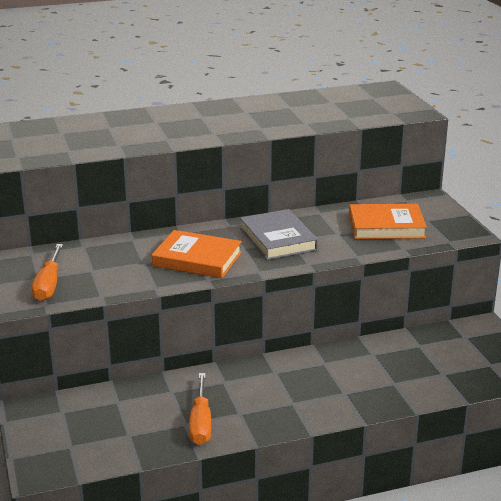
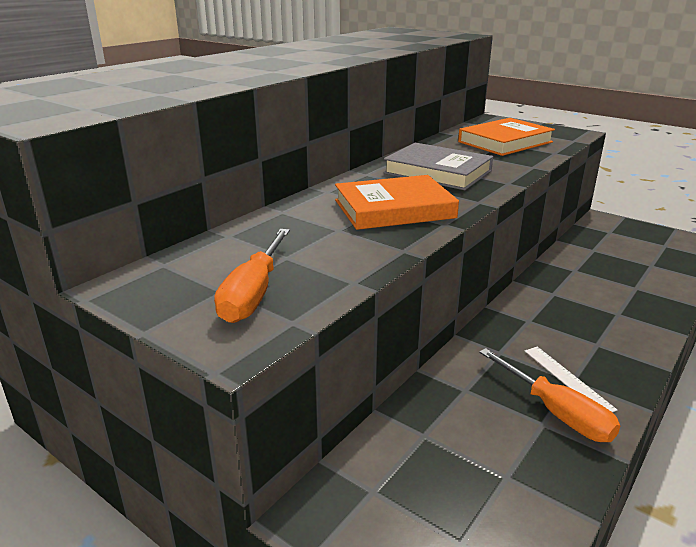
camera: 35 degrees left, 0 degrees up
(49, 285) = (253, 294): orange screwdriver -> orange screwdriver turned 45 degrees clockwise
(237, 411) = (567, 379): none -> white ruler

